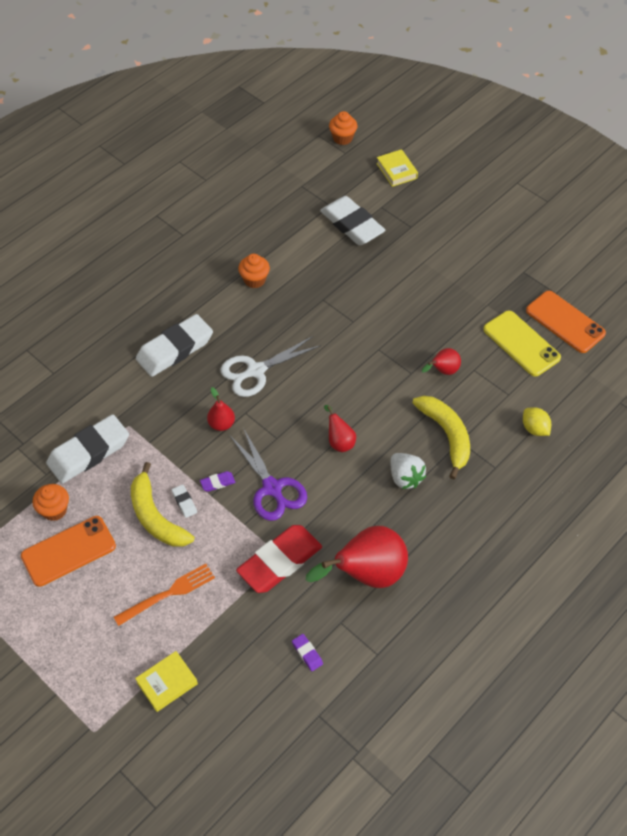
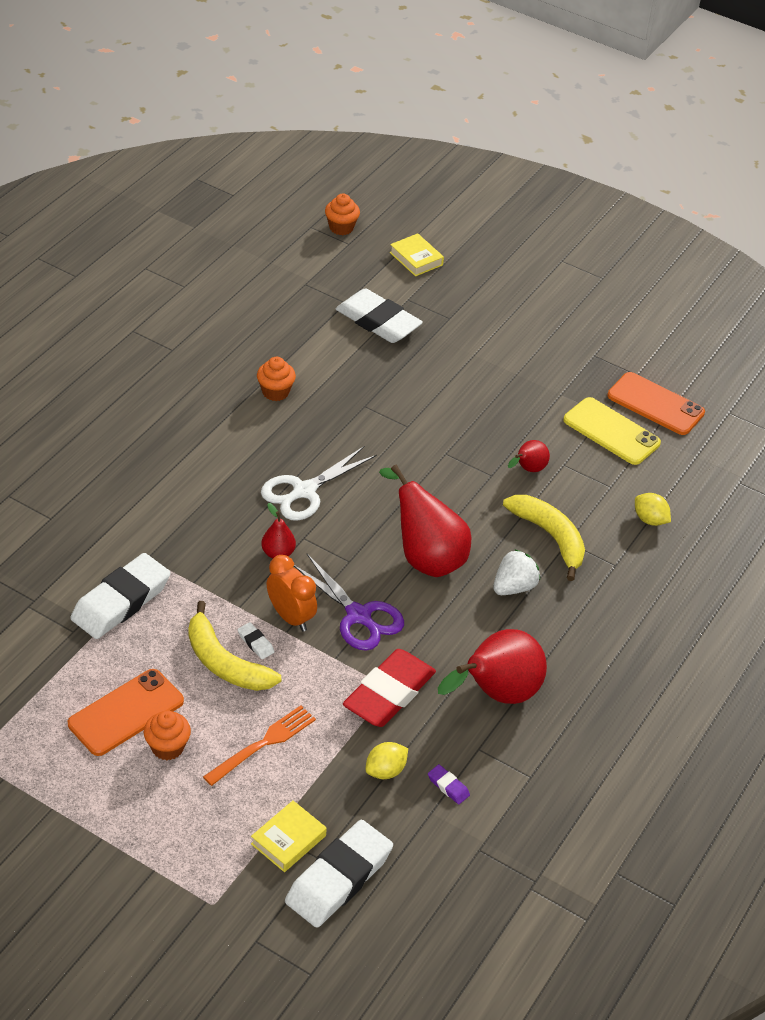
camera: 15 degrees left, 10 degrees down
(54, 510) = (95, 670): orange cupcake -> orange cupcake (167, 747)
(175, 349) = (197, 477): white eraser -> white eraser (338, 878)
(217, 483) = (290, 617): purple eraser -> orange clock
(259, 632) = (385, 771): none -> yellow lemon
(339, 441) = (426, 557): red pear -> red pear, size x2.04
(405, 477) = (514, 587): white strawberry -> white strawberry turned 90 degrees counterclockwise

